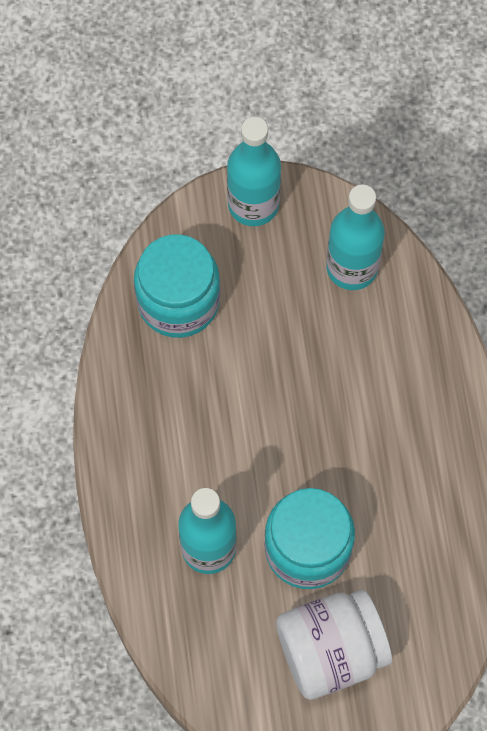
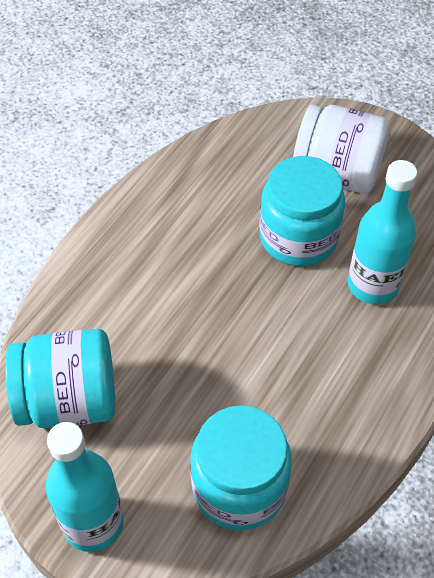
camera: 140 degrees left, 15 degrees down
(352, 267) = (69, 400): turquoise bottle -> turquoise jar

